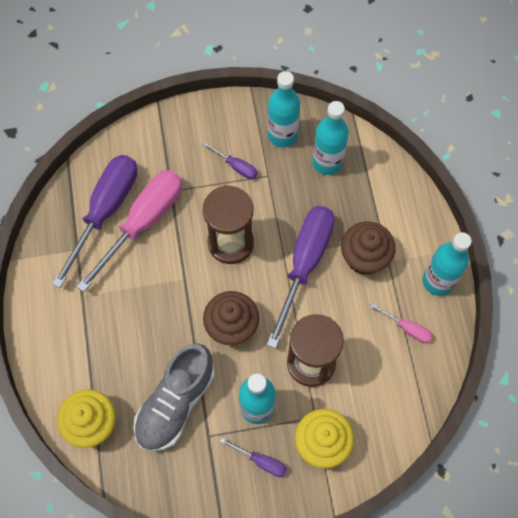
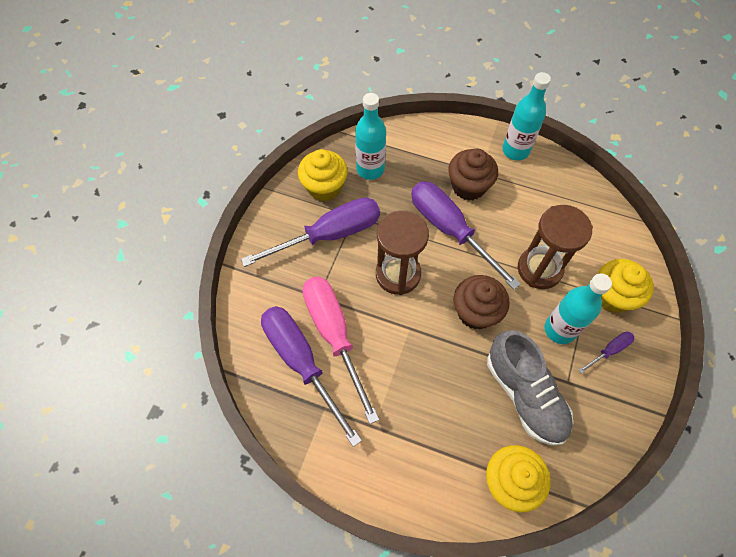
camera: 60 degrees left, 5 degrees down
(236, 166) = (329, 235): purple screwdriver -> purple screwdriver, size x2.28
(282, 135) = (324, 187): turquoise bottle -> yellow cupcake
(407, 328) = (543, 189): pink screwdriver -> none

